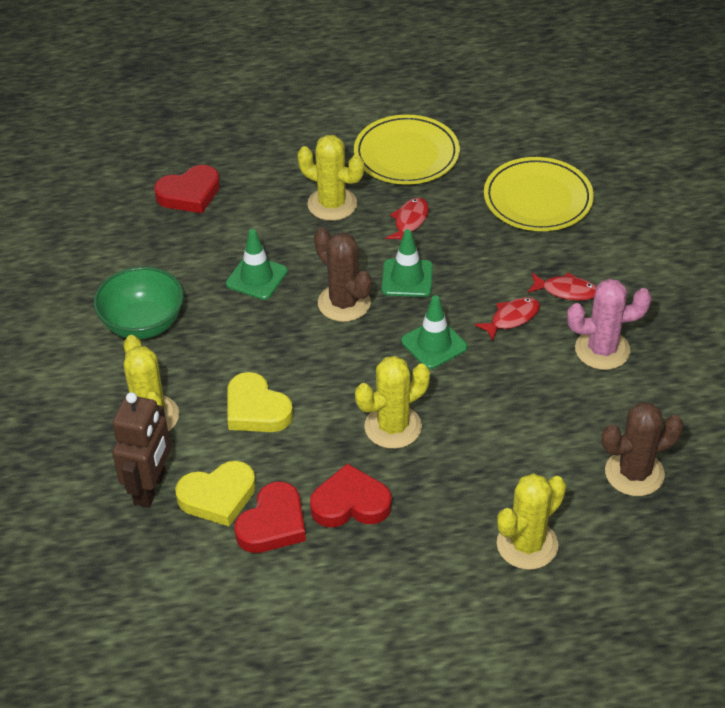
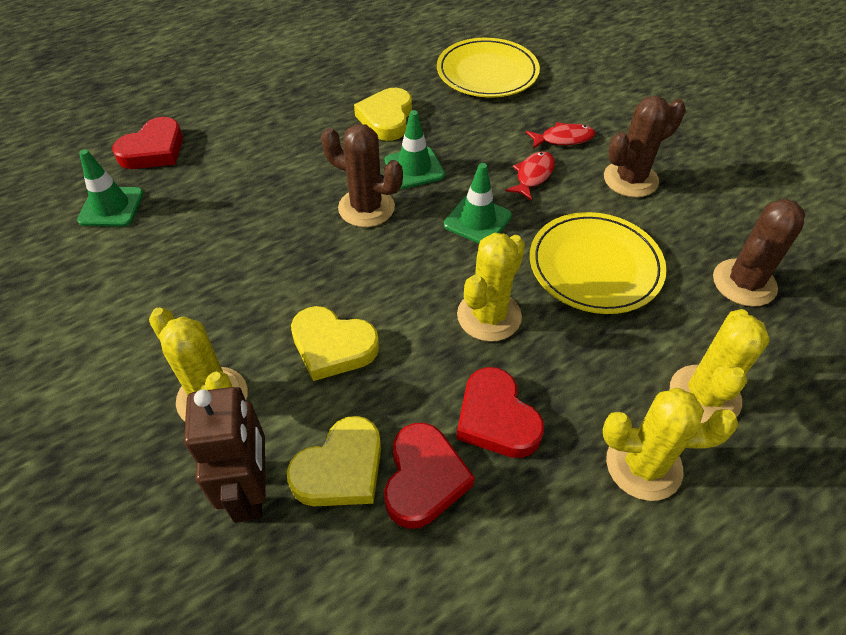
camera: 25 degrees left, 5 degrees up
(143, 324) = (158, 293): green bowl -> none
(256, 278) = (263, 209): green traffic cone -> green traffic cone (111, 207)
(332, 204) = (304, 123): yellow cactus -> yellow cactus (643, 465)
(350, 503) = (496, 418): red heart -> red heart turned 90 degrees counterclockwise
(406, 154) = (350, 66): yellow plate -> yellow plate (595, 266)
(409, 221) = (386, 119): red fish -> yellow heart
(602, 350) = (630, 179): pink cactus -> brown cactus

